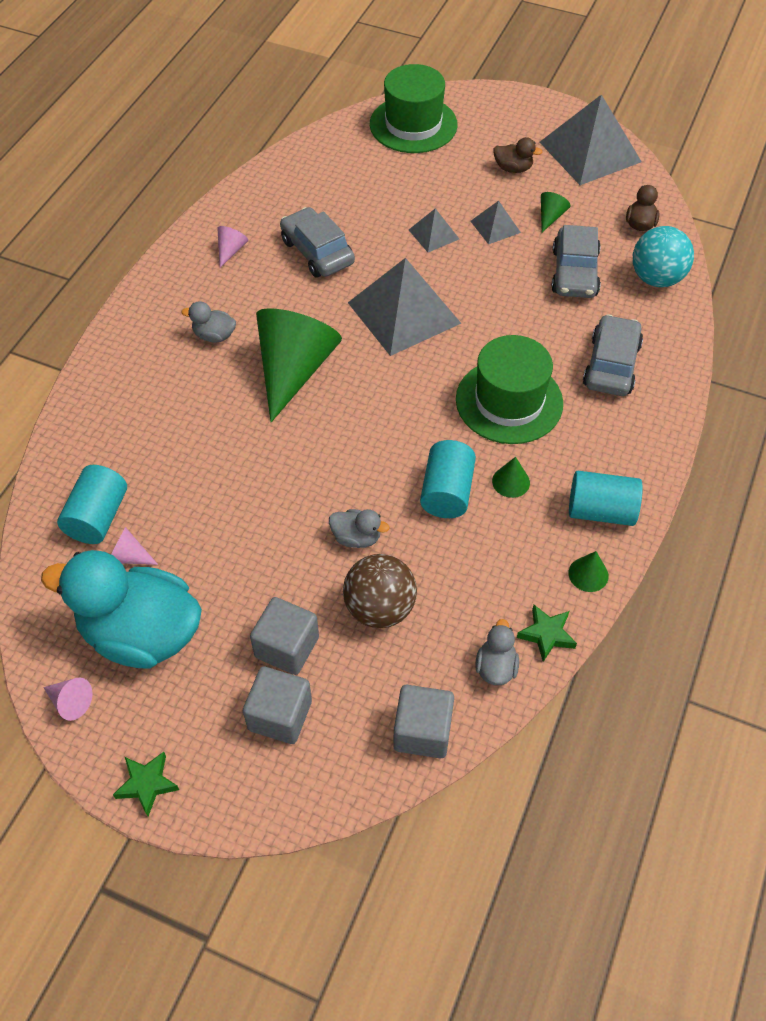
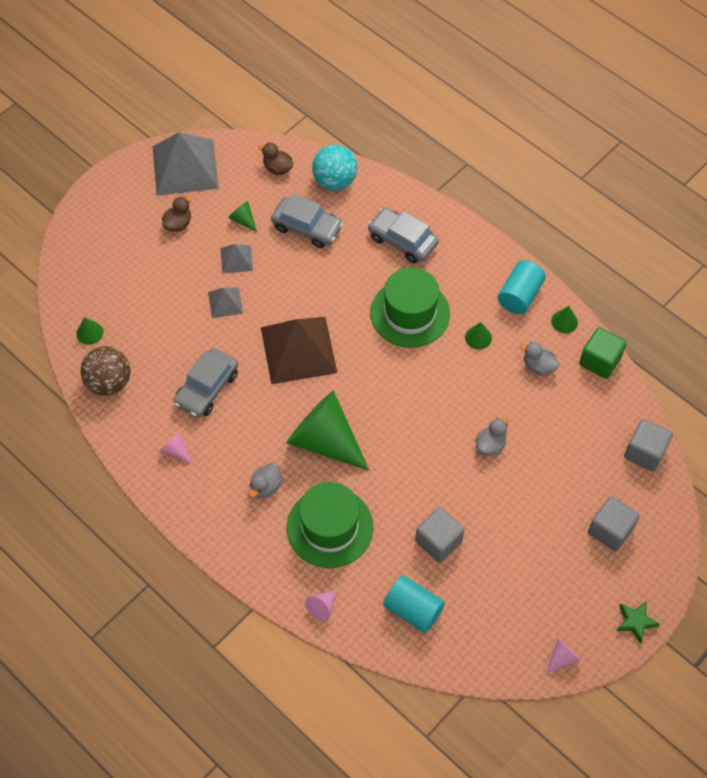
camera: 70 degrees left, 5 degrees up
(129, 556) = (455, 595): pink cone -> pink cone (322, 607)
(141, 634) = (523, 601): turquoise duck -> none
(287, 647) = (562, 512): grey cube -> grey cube (438, 541)
(317, 252) = (207, 388): grey car -> grey car turned 45 degrees counterclockwise
(342, 146) = (89, 333): none -> green cone
(380, 608) = (550, 448): brown ball -> brown ball (109, 382)
(404, 313) = (298, 350): grey pyramid -> brown pyramid
(413, 124) = (90, 273): green hat -> green hat (330, 527)
(447, 492) = (473, 378): turquoise cylinder -> none
(496, 667) = (613, 397): grey duck -> grey duck (538, 366)
(546, 634) = (599, 361): green star -> green cube

